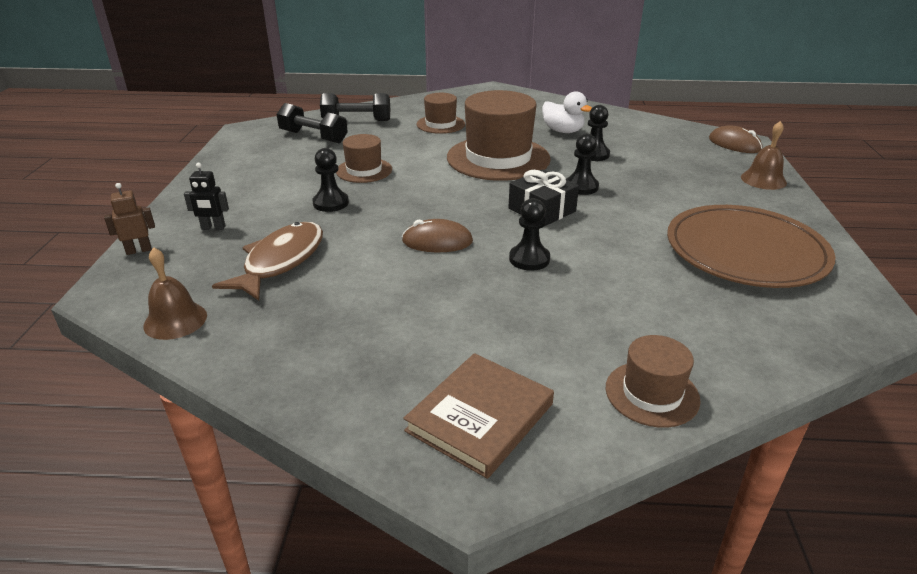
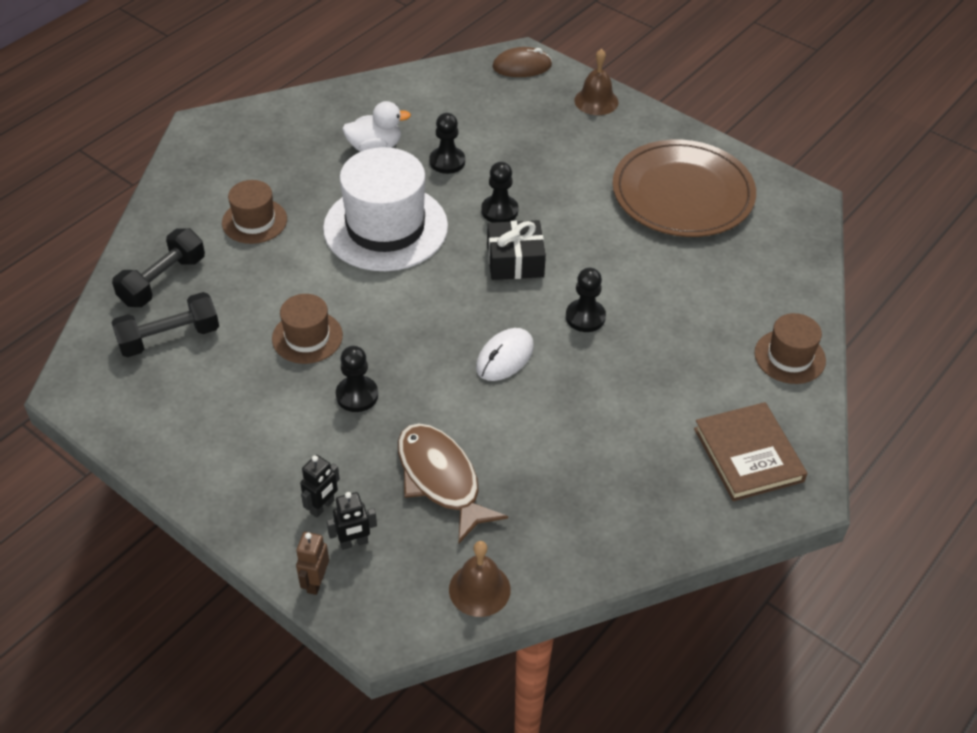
camera: 55 degrees left, 15 degrees up
(187, 251) = (354, 543): none -> black robot
(437, 241) = (505, 357): brown mouse -> white mouse
(498, 158) = (385, 227): brown hat -> white hat

